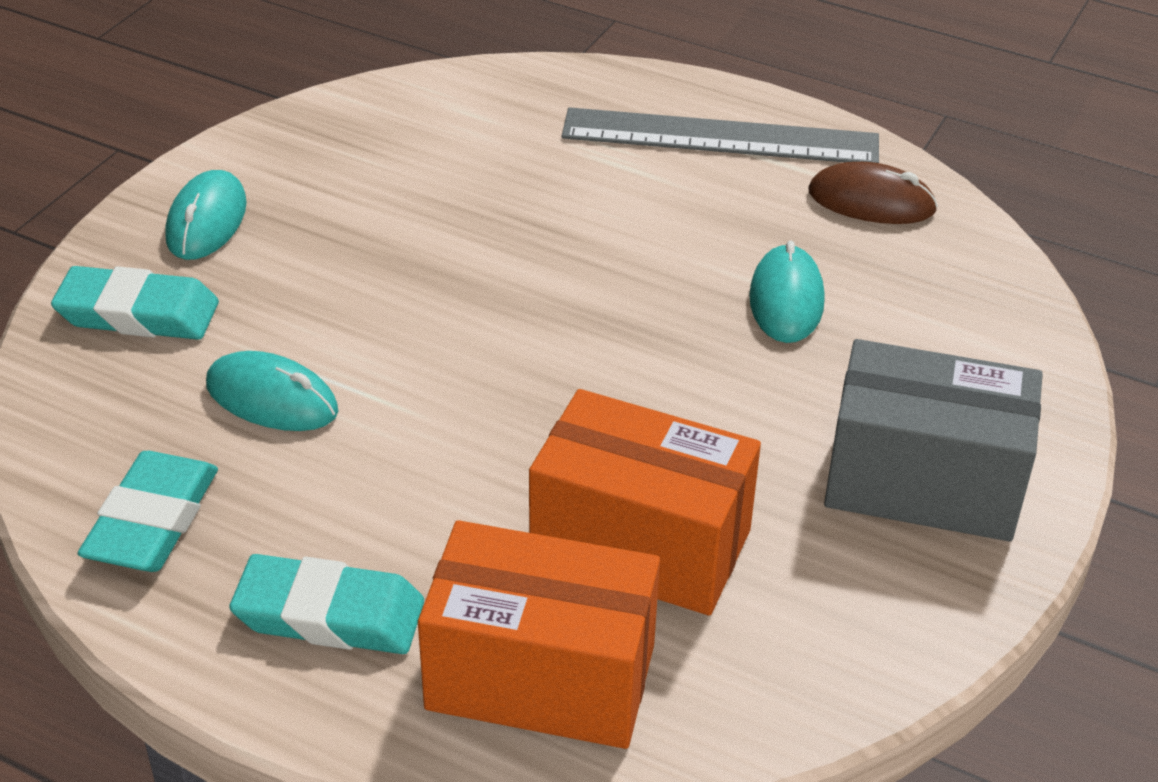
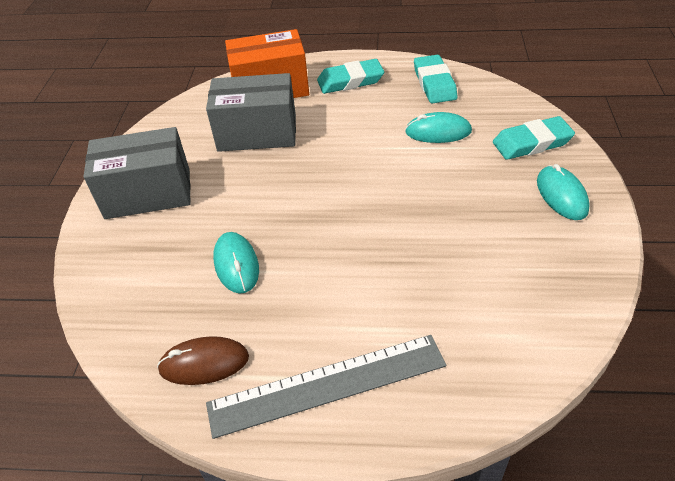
camera: 160 degrees right, 5 degrees up
(640, 544) = (257, 133): orange box -> grey box

